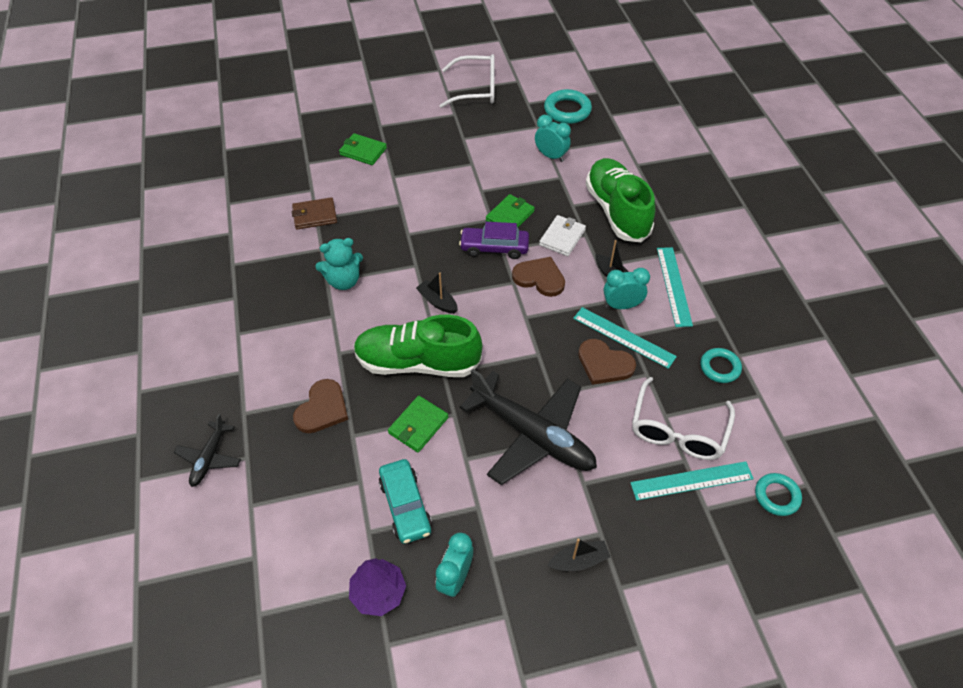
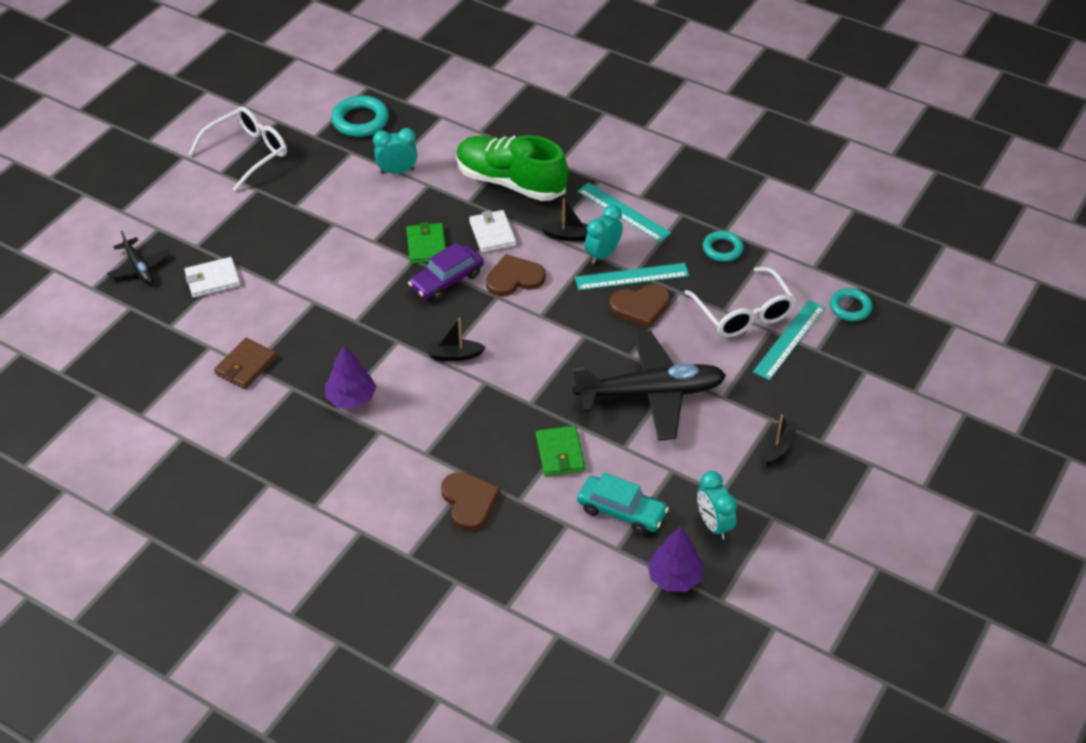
camera: 45 degrees left, 5 degrees down
(209, 458) = (426, 606): black plane -> black plane (139, 267)
(343, 281) = (351, 398): turquoise teddy bear -> purple tree
(363, 151) = (213, 280): green wallet -> white wallet
(417, 362) = (500, 411): green shoe -> none

